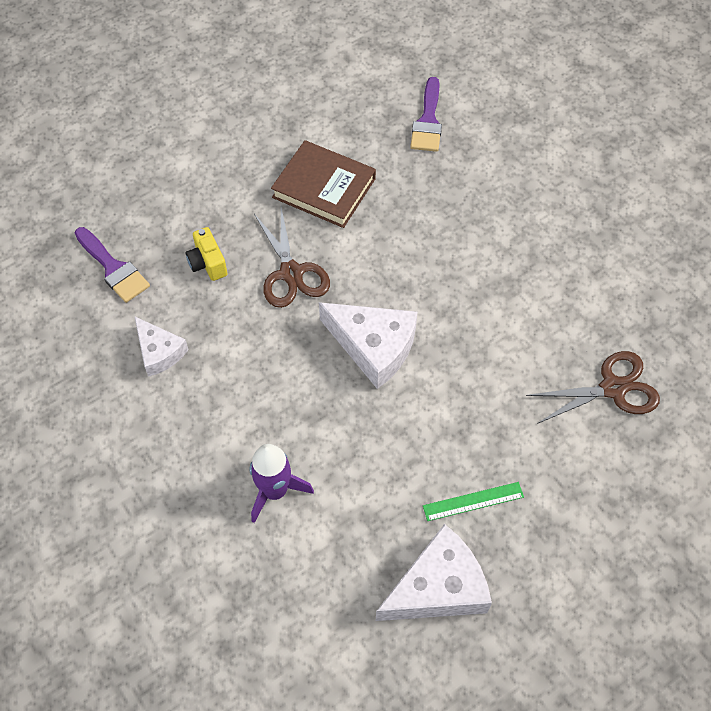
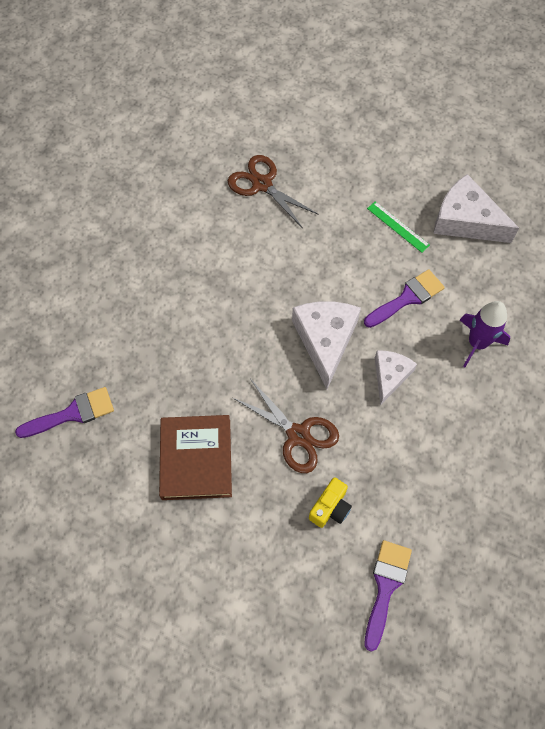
camera: 120 degrees left, 5 degrees up
(159, 352) = (433, 491): white cheese -> white cheese (390, 376)
(291, 273) = (298, 435): brown scissors -> brown scissors turned 90 degrees clockwise
(373, 454) = (407, 298): none -> purple brush

